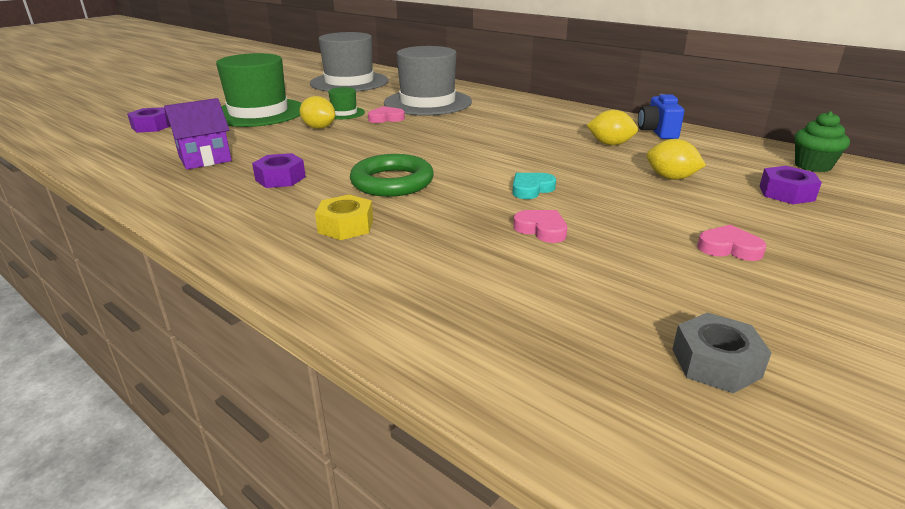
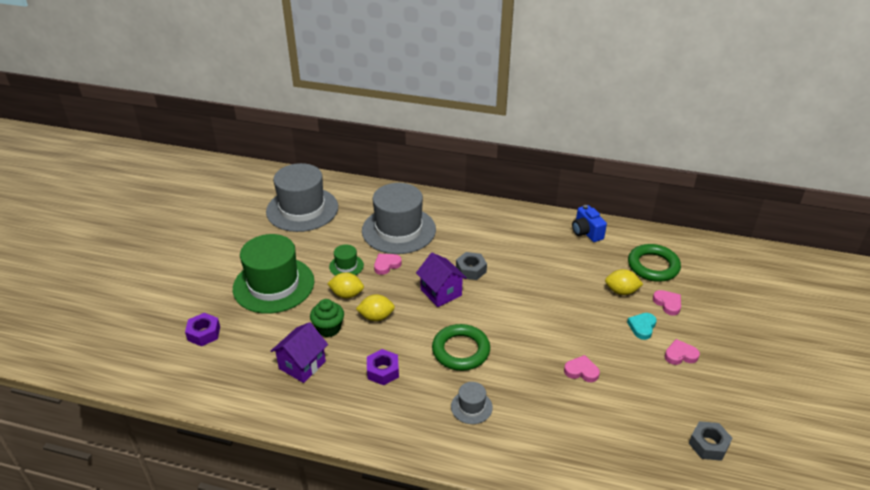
camera: 25 degrees left, 10 degrees up
(346, 226) = (471, 407): yellow nut -> grey hat
(422, 142) = (441, 292): none -> purple house
(477, 134) = (471, 270): none -> grey nut
(531, 189) = (550, 330): turquoise heart -> turquoise heart (642, 327)
(610, 144) = (565, 258): yellow lemon -> yellow lemon (376, 317)
(739, 167) = (653, 266): none -> green ring
(741, 199) = (667, 304): none -> pink heart
(786, 193) = (687, 289): purple nut -> none
(812, 166) = (690, 252): green cupcake -> green cupcake (328, 328)

